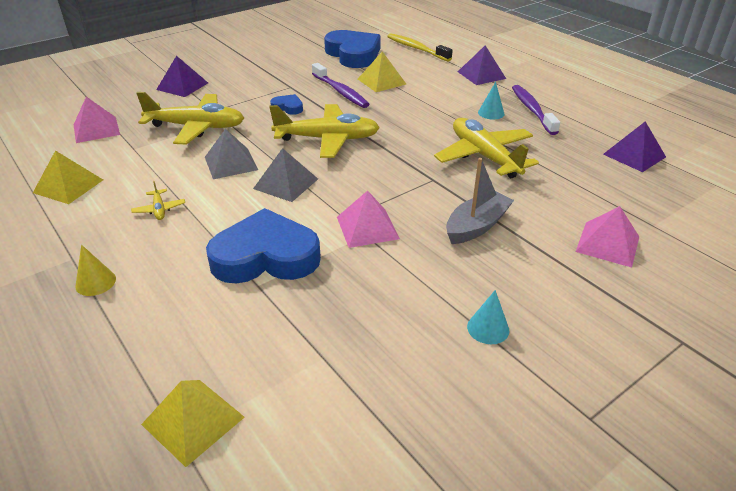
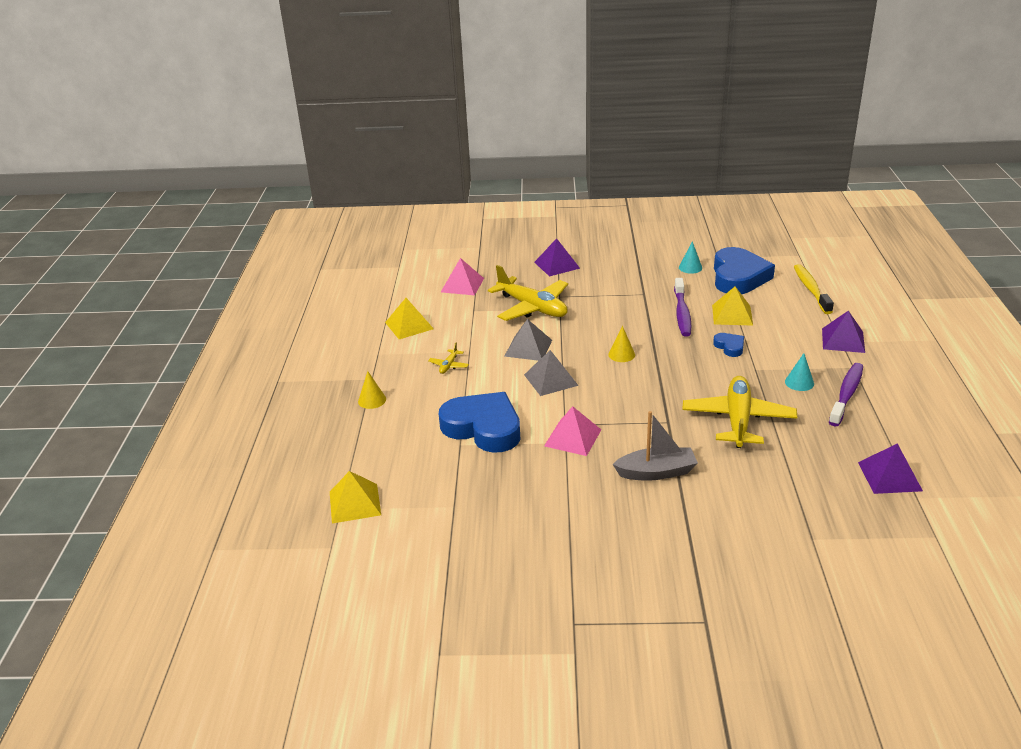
camera: 40 degrees right, 5 degrees down
(288, 107) = (620, 314): blue heart -> blue heart (729, 347)
(327, 139) = (621, 354): yellow plane -> yellow cone
(488, 328) = (575, 541): turquoise cone -> turquoise cone (690, 267)
(607, 244) = (747, 533): pink pyramid -> none

